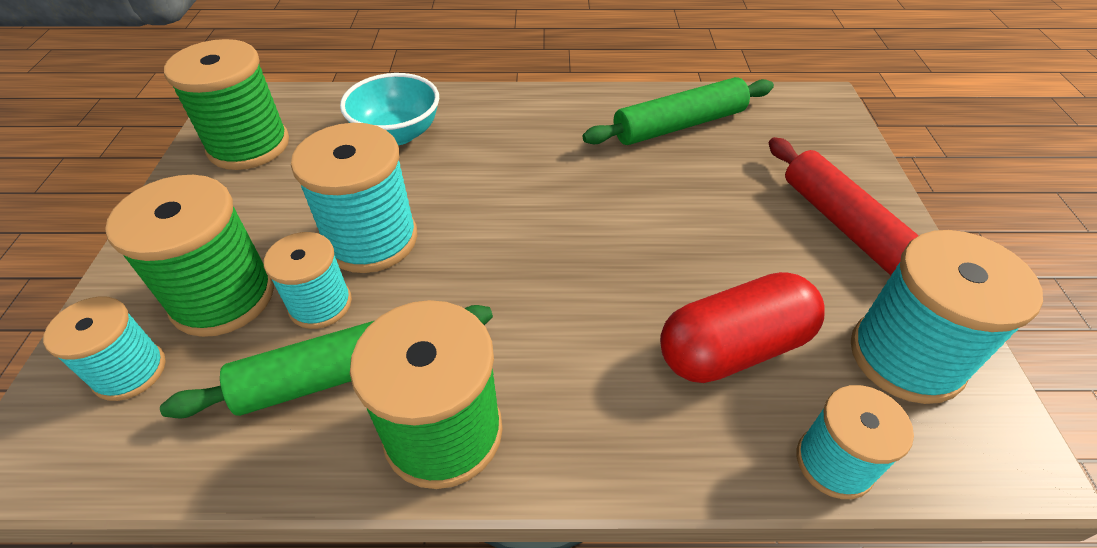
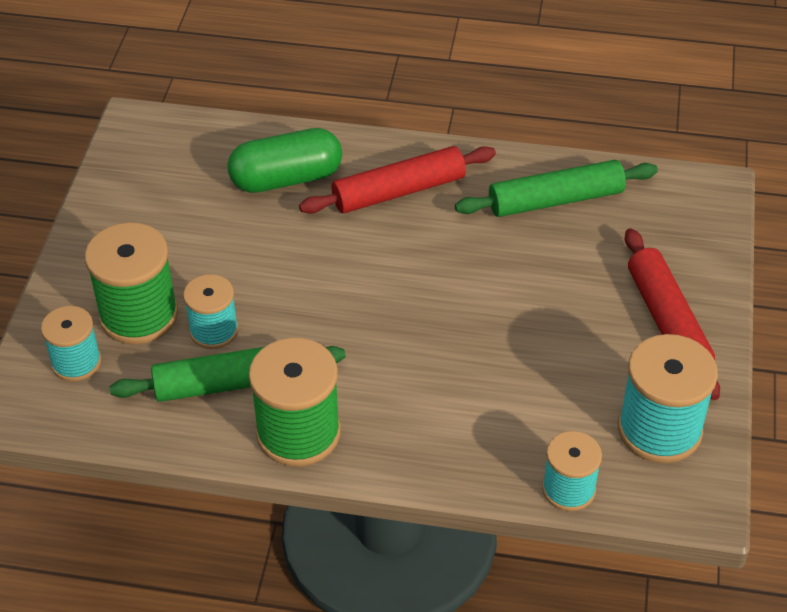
camera: 10 degrees right, 0 degrees up
(249, 146) = (151, 176): green spool -> none
(371, 240) = (256, 281): turquoise spool -> none
(397, 134) = (286, 179): turquoise bowl -> green capsule
(518, 134) = (399, 191): none -> red rolling pin
(733, 348) = (527, 405): red capsule -> none

